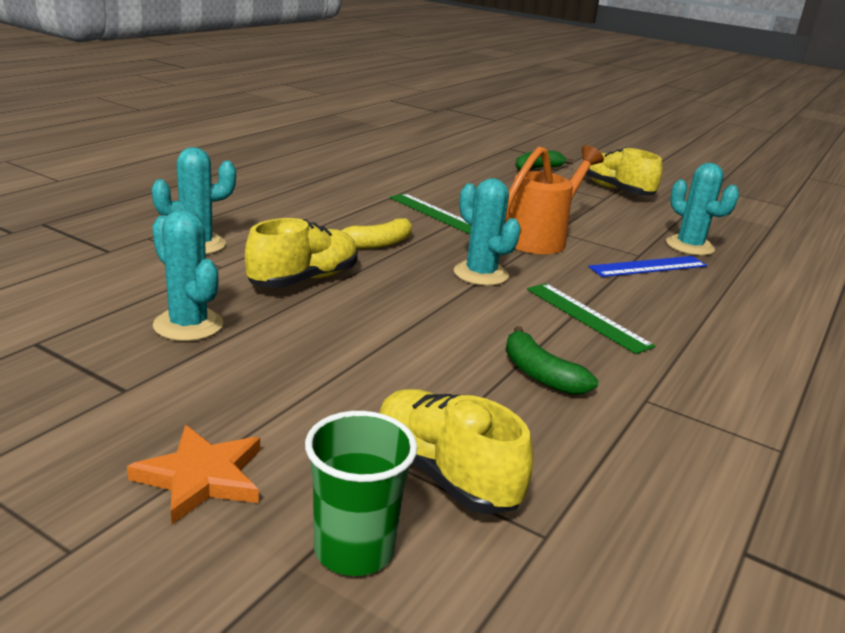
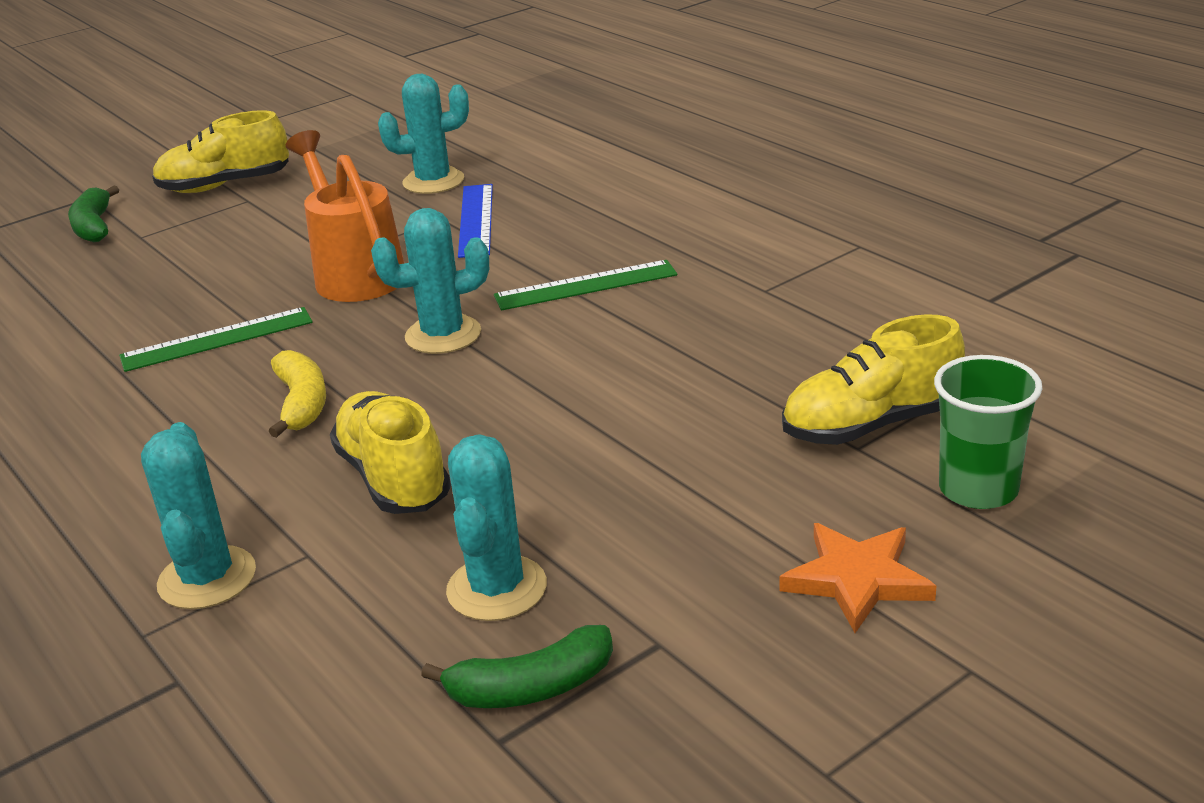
camera: 65 degrees left, 5 degrees up
(188, 325) = (497, 588): turquoise cactus -> turquoise cactus turned 60 degrees counterclockwise
(540, 374) = (703, 338): green banana -> green banana (531, 687)

